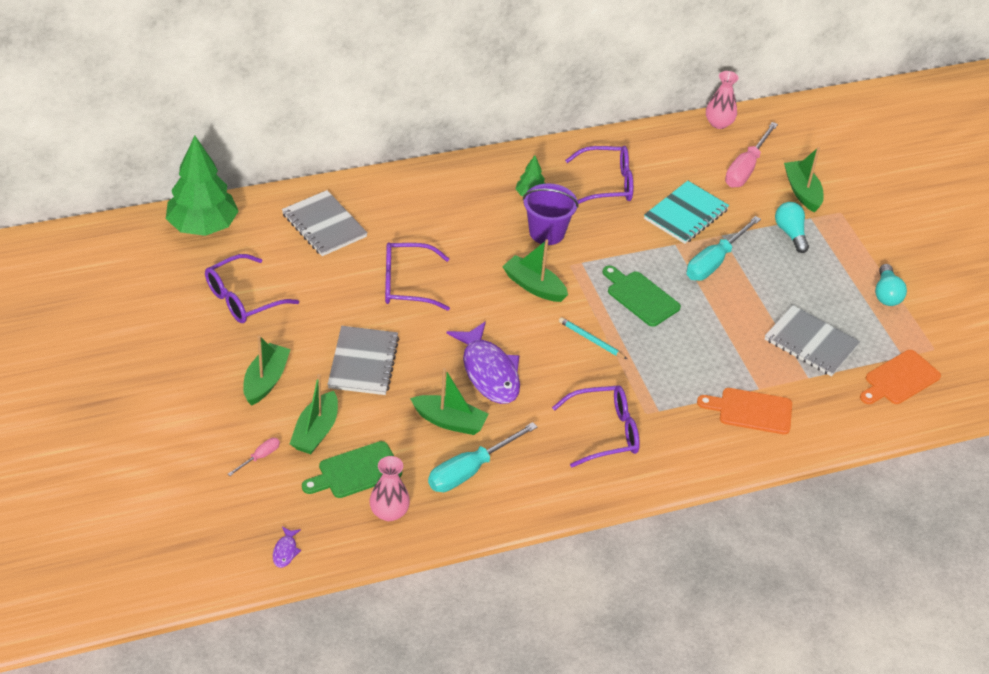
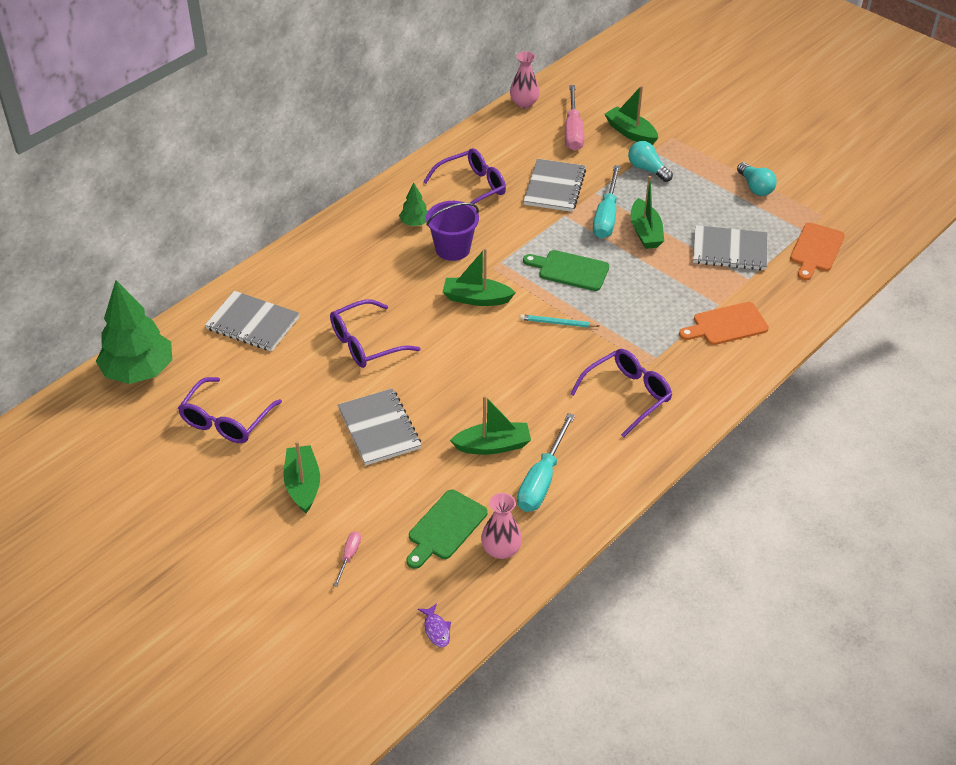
camera: 25 degrees left, 0 degrees up
(316, 431) = (383, 509): green boat -> green boat (645, 232)
(489, 372) = (493, 388): purple fish -> none
(686, 214) = (554, 187): turquoise notebook -> grey notebook

